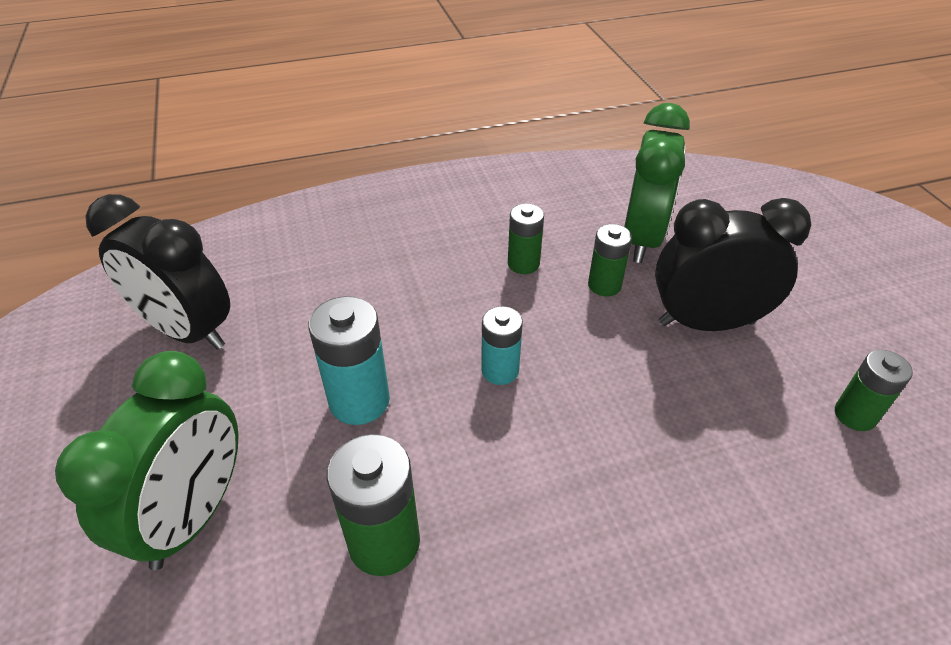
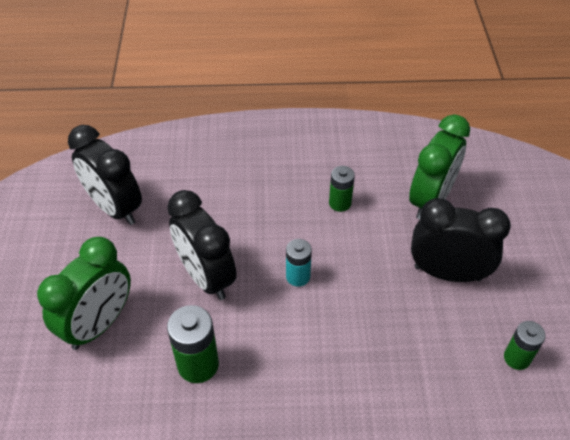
camera: 15 degrees right, 5 degrees up
(359, 401) = (206, 277): turquoise battery -> black clock
(604, 285) = (389, 231): green battery -> none

